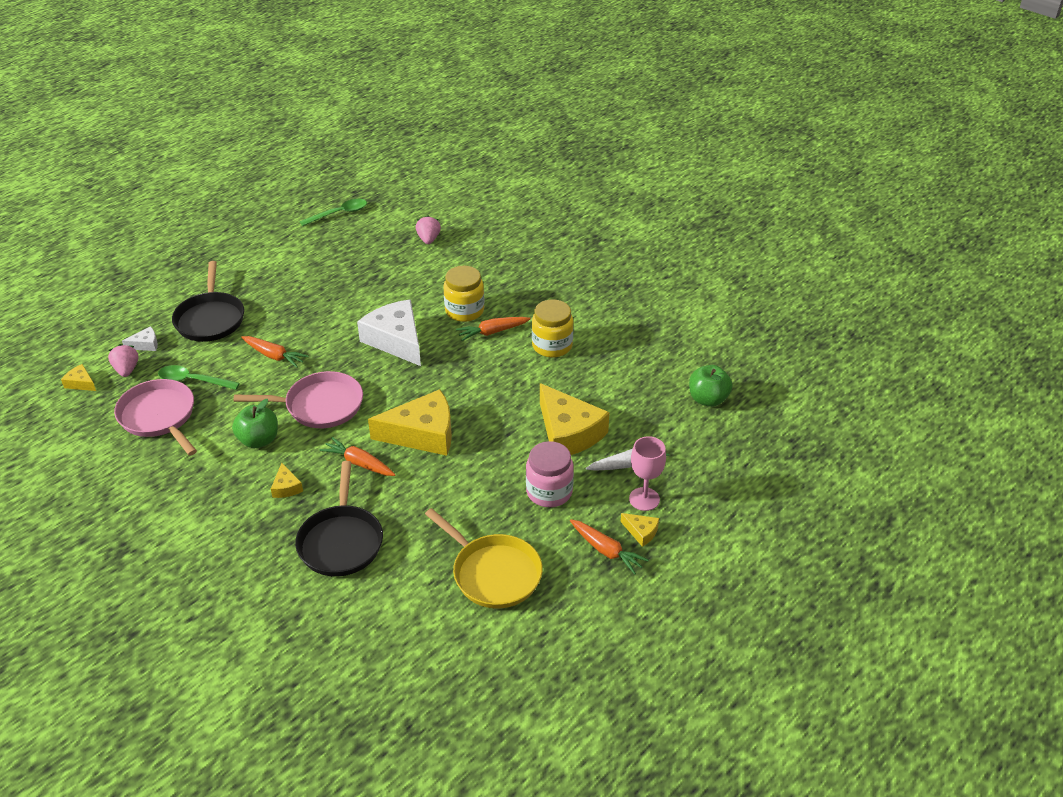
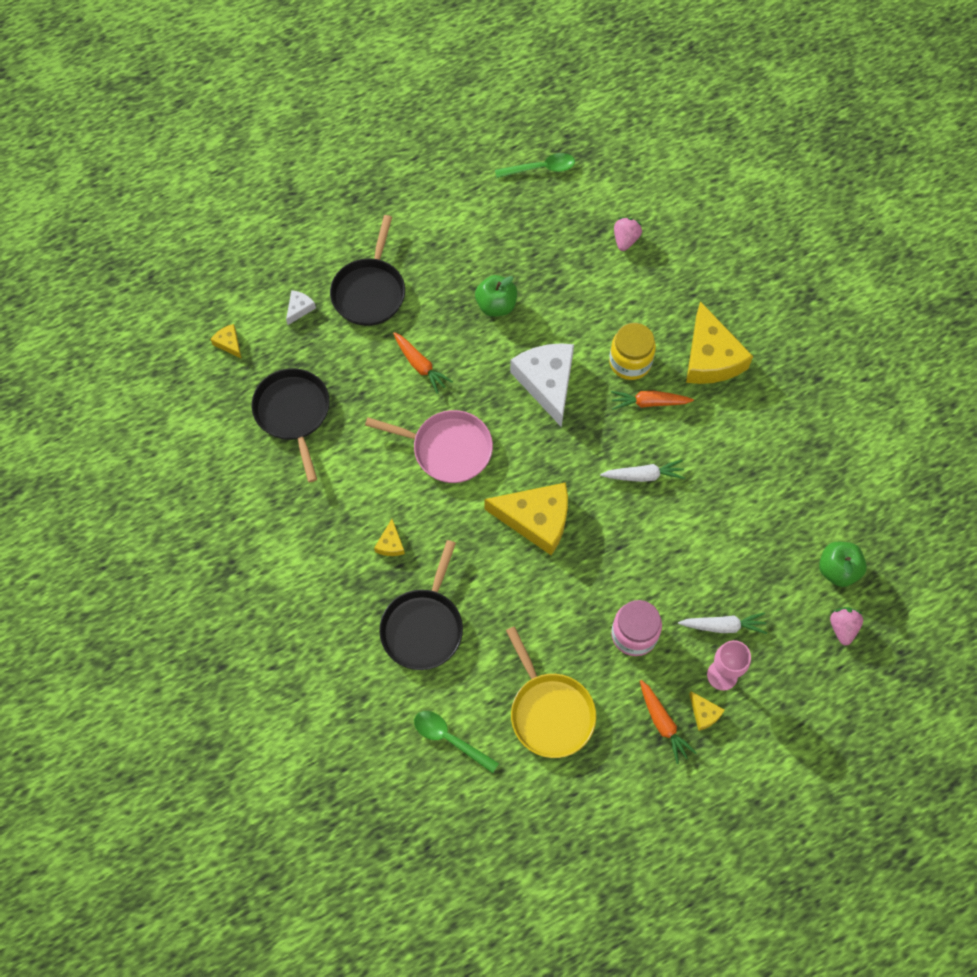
camera: 20 degrees right, 25 degrees up
(126, 370) = (275, 339): pink strawberry -> pink strawberry (842, 628)
(145, 344) = (299, 308): white cheese -> white cheese turned 60 degrees counterclockwise
(159, 417) = (293, 413): pink pan -> black pan
(193, 381) = (334, 375): green spoon -> green spoon (449, 739)
(259, 440) = (379, 475): green apple -> green apple (496, 305)
(359, 463) = (465, 537): orange carrot -> none
(508, 380) = (643, 475): none -> white carrot
(552, 346) = (704, 442): yellow jar -> none
(568, 432) = (679, 566): yellow cheese -> yellow cheese (710, 357)

